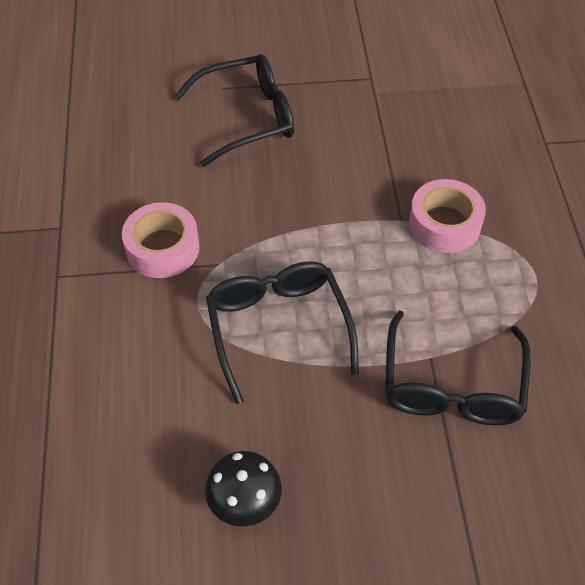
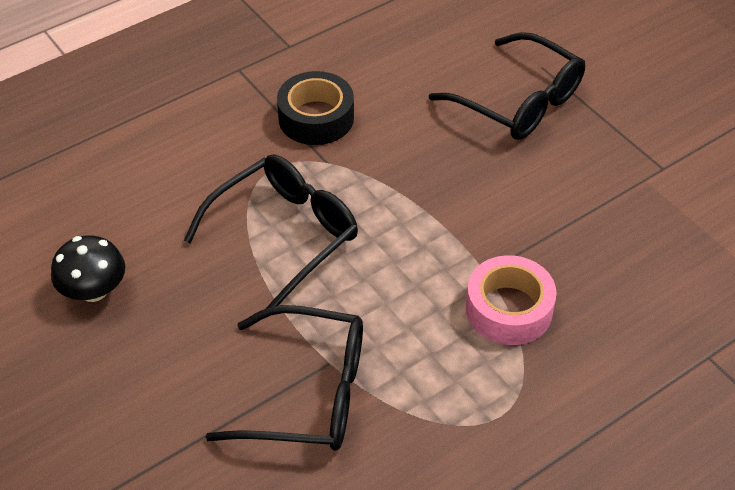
camera: 60 degrees right, 5 degrees down
(162, 248) = (316, 118): pink tape -> black tape
(452, 385) = (307, 393): black glasses -> black glasses turned 150 degrees counterclockwise

